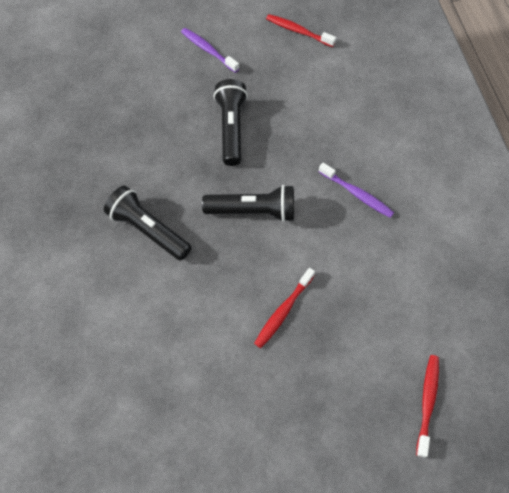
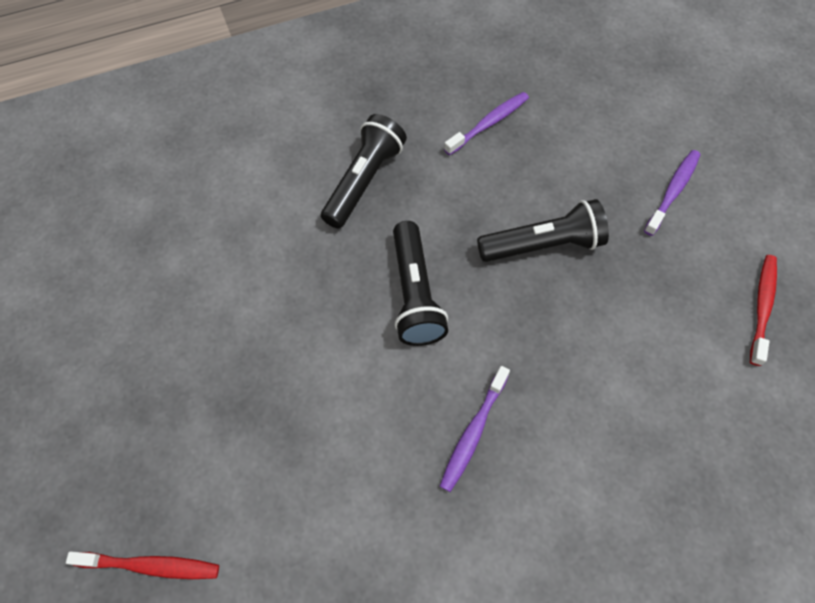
camera: 80 degrees right, 0 degrees up
(121, 140) = (488, 124): none -> purple toothbrush
(283, 311) = (271, 354): red toothbrush -> none

